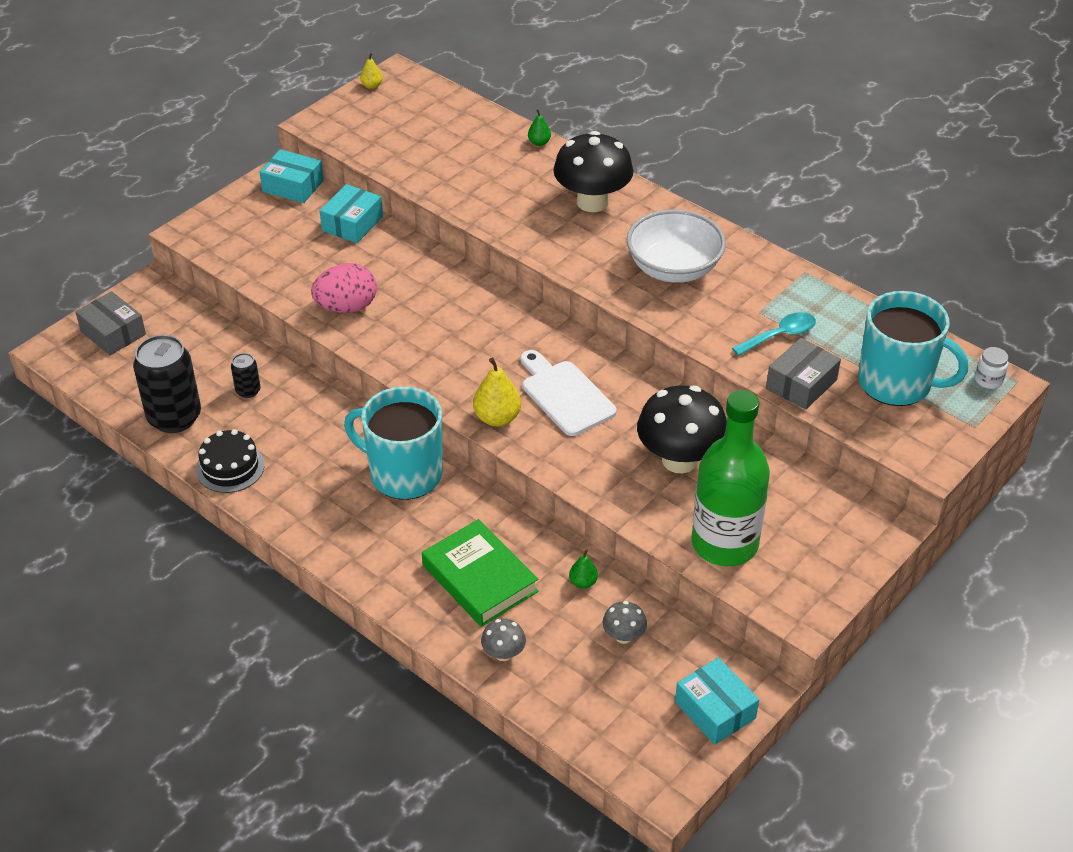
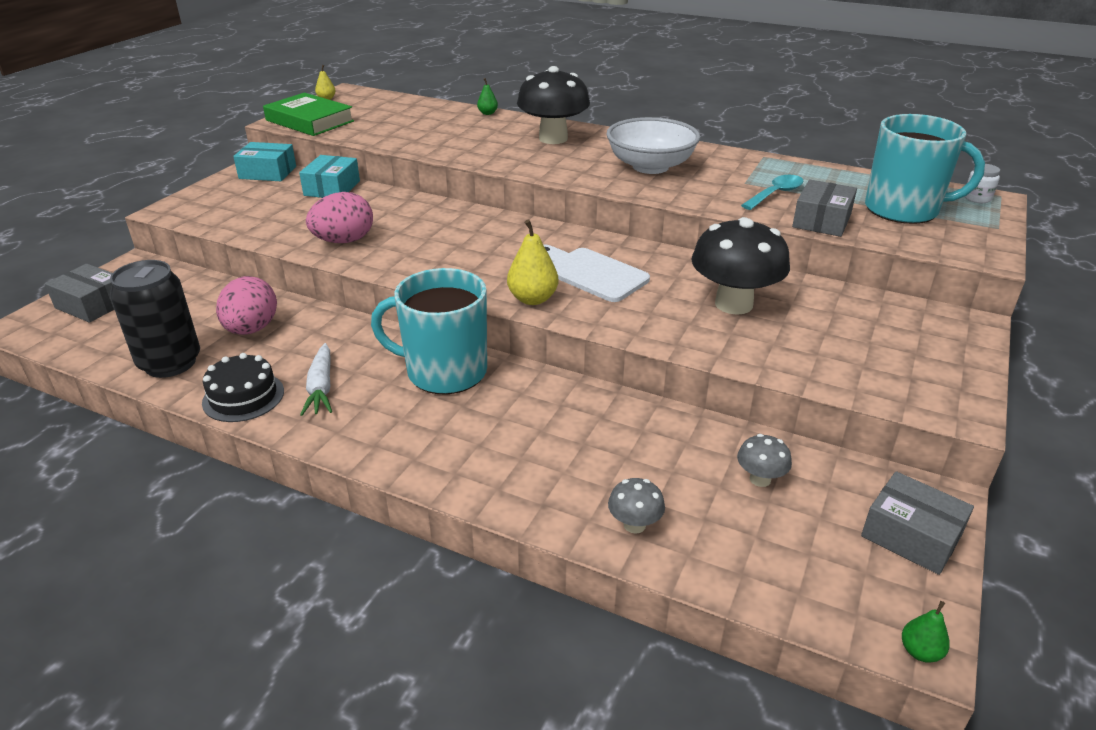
camera: 15 degrees left, 10 degrees down
(248, 391) = (252, 329): black can -> pink egg
(295, 470) = (321, 387): none -> white carrot
(480, 578) = (569, 452): green book -> green book (310, 121)
(583, 582) = (685, 435): green pear -> green pear (920, 652)
(715, 710) = (911, 535): turquoise box -> grey box
(724, 543) = (827, 362): green bottle -> none

